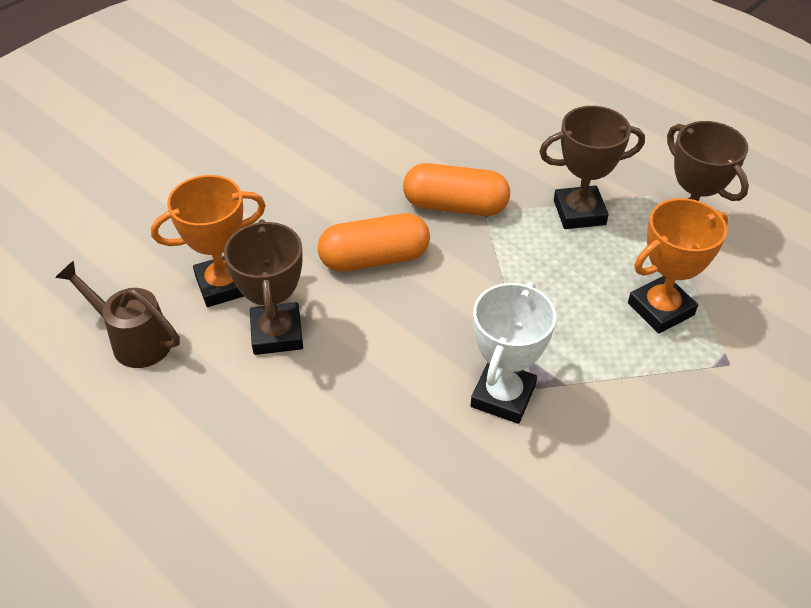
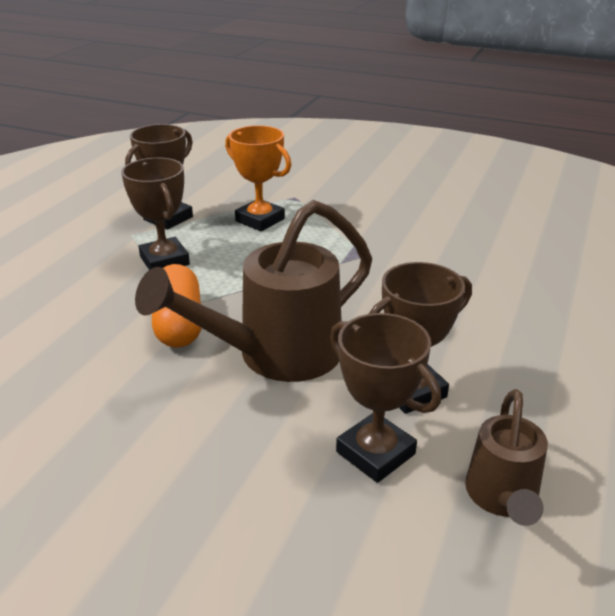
camera: 110 degrees left, 15 degrees down
(223, 285) = (375, 453): orange trophy -> brown trophy
(374, 259) = (277, 355): orange capsule -> brown watering can
(503, 396) = (384, 265): white trophy -> none

